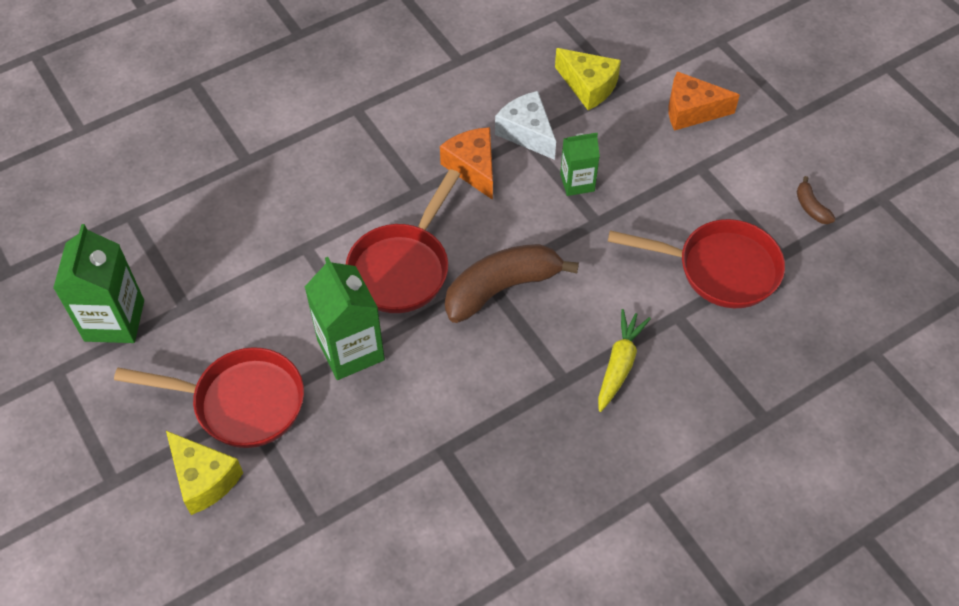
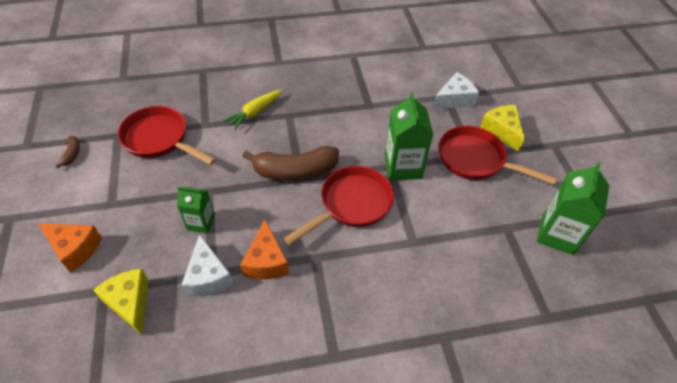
camera: 160 degrees left, 5 degrees down
(298, 522) = (454, 100): none -> white cheese

